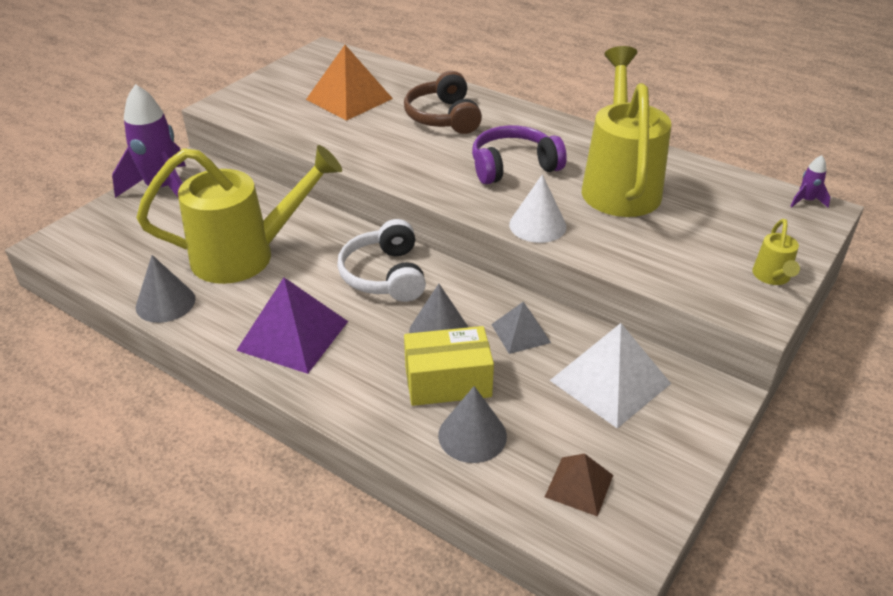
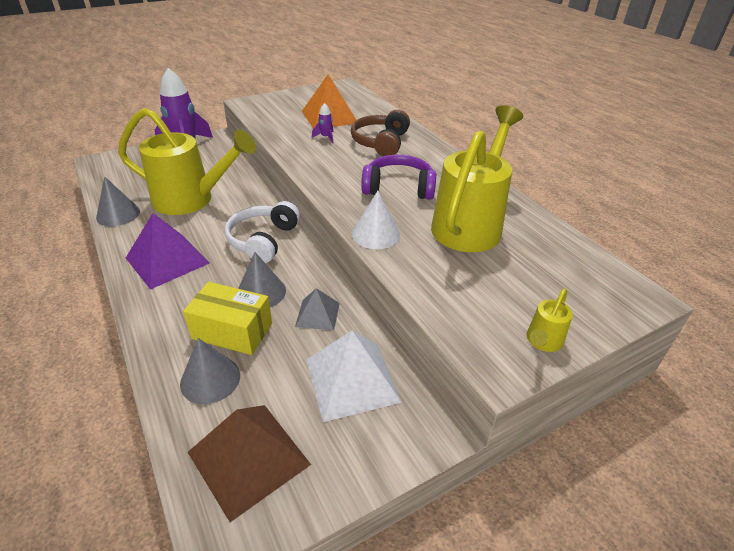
camera: 25 degrees right, 0 degrees up
(579, 485) = (249, 458): brown pyramid -> brown pyramid, size x1.77
(806, 201) = (634, 285): purple rocket -> purple rocket (325, 137)

